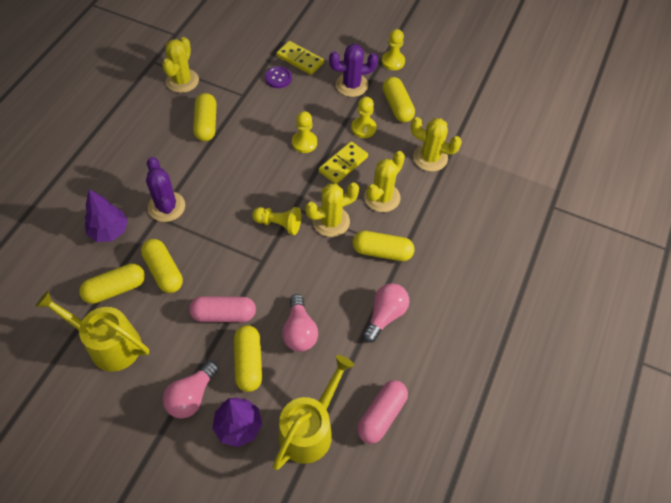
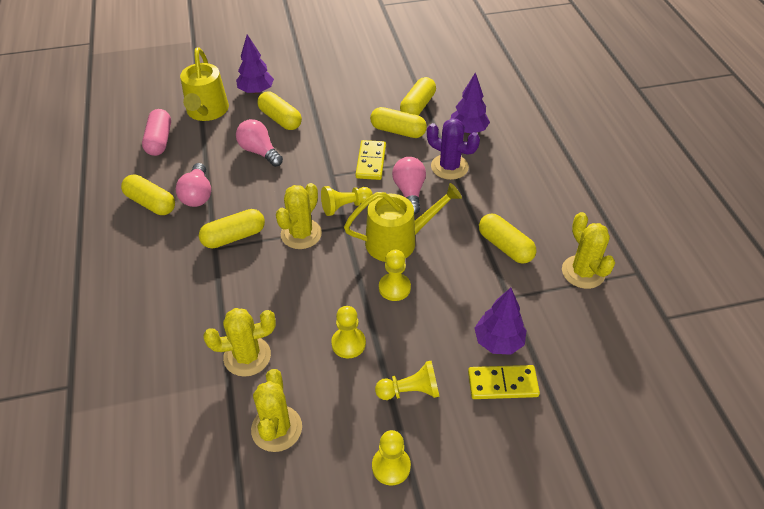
camera: 145 degrees right, 10 degrees down
(109, 344) = (383, 82): yellow watering can -> yellow watering can (397, 241)
(191, 396) = (301, 88): pink light bulb -> pink light bulb (409, 192)
(224, 314) = (325, 132): pink capsule -> none
(278, 78) = (498, 342): purple button -> purple tree
(343, 164) = (336, 291): yellow domino -> yellow domino (371, 162)
(351, 85) = (410, 391): purple cactus -> yellow pawn
(382, 197) = (269, 282): yellow cactus -> yellow cactus (276, 428)
(397, 106) = (332, 398): yellow capsule -> yellow capsule (151, 203)

